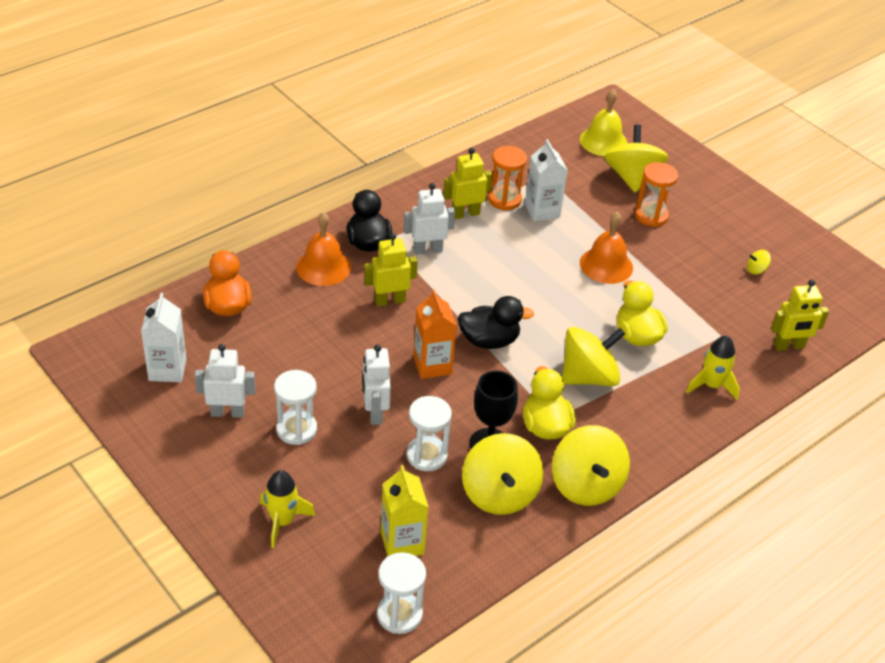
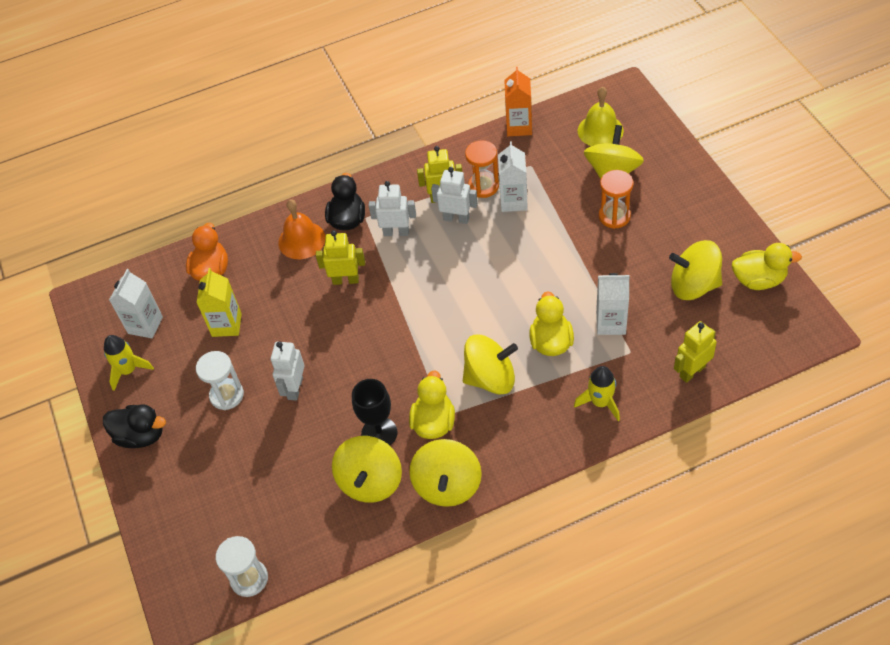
camera: 25 degrees right, 10 degrees up
(227, 412) = (178, 371): white robot -> white robot (456, 218)
(282, 521) = (187, 478): yellow rocket -> yellow rocket (128, 370)
(402, 543) = (274, 514): yellow carton -> yellow carton (226, 325)
(426, 455) = (323, 436): white hourglass -> none
(432, 365) = (359, 349): orange carton -> orange carton (519, 127)
(489, 341) = (416, 331): black duck -> black duck (141, 436)
(606, 265) = (551, 265): orange bell -> none
(690, 311) = (611, 323): none -> white carton
(756, 270) = (693, 285): yellow spinning top -> yellow spinning top, size x2.48
(789, 346) = (692, 371): yellow robot -> yellow robot turned 135 degrees clockwise
(815, 259) = (758, 280): none -> yellow duck

